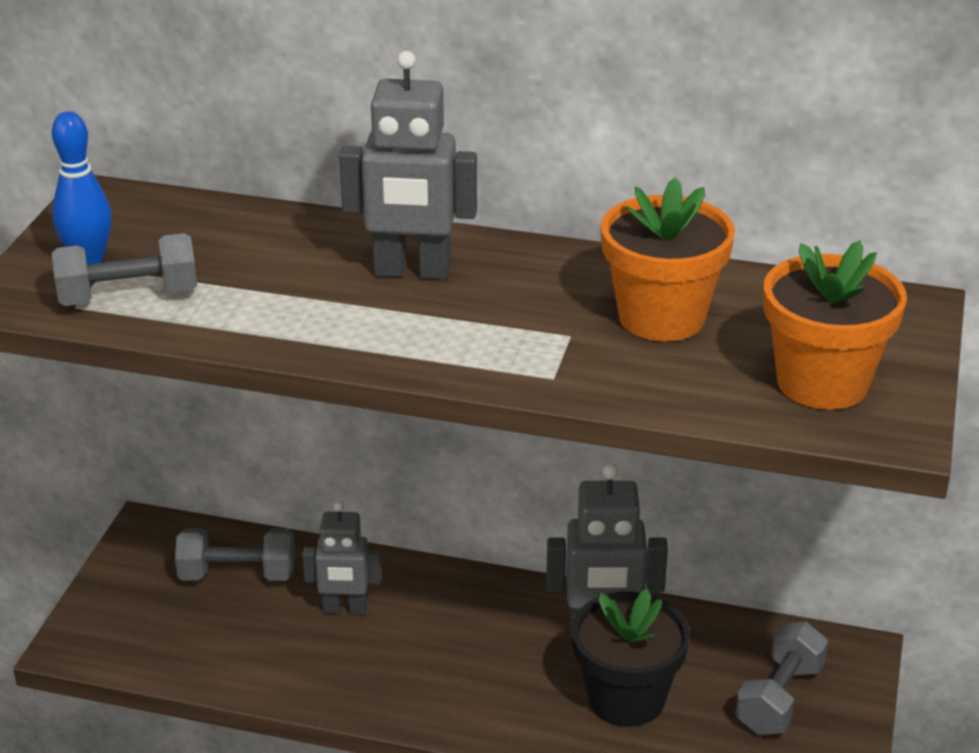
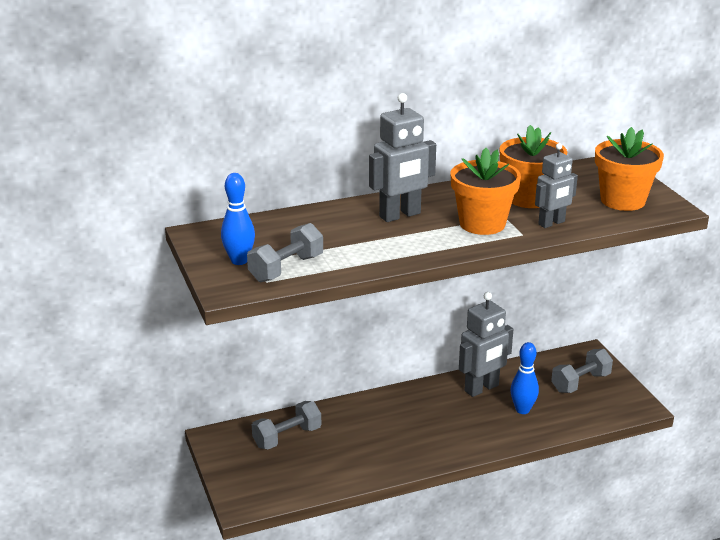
camera: 35 degrees left, 5 degrees down
(345, 609) = (358, 429): grey robot -> grey robot (551, 223)
(515, 334) = (482, 224): none -> orange flower pot
(626, 698) = (522, 410): black flower pot -> blue bowling pin
(779, 698) = (580, 382): grey dumbbell -> grey dumbbell turned 60 degrees clockwise

